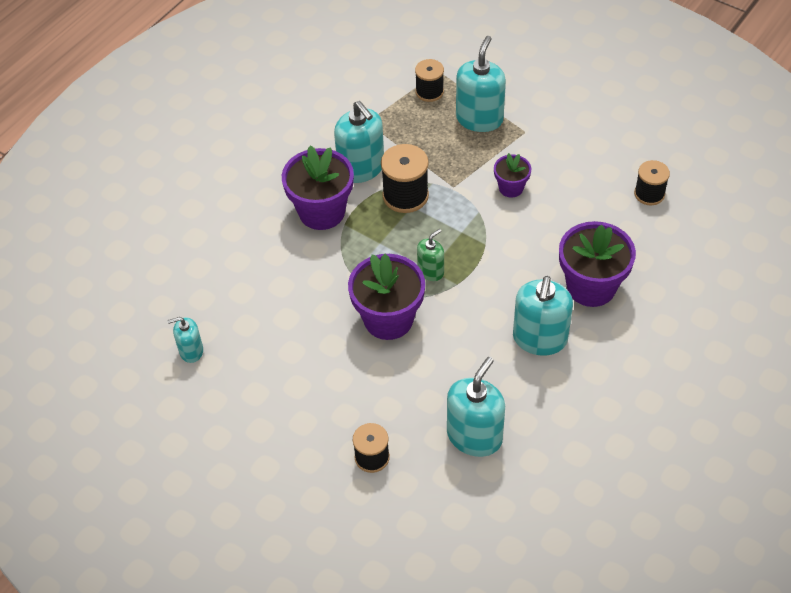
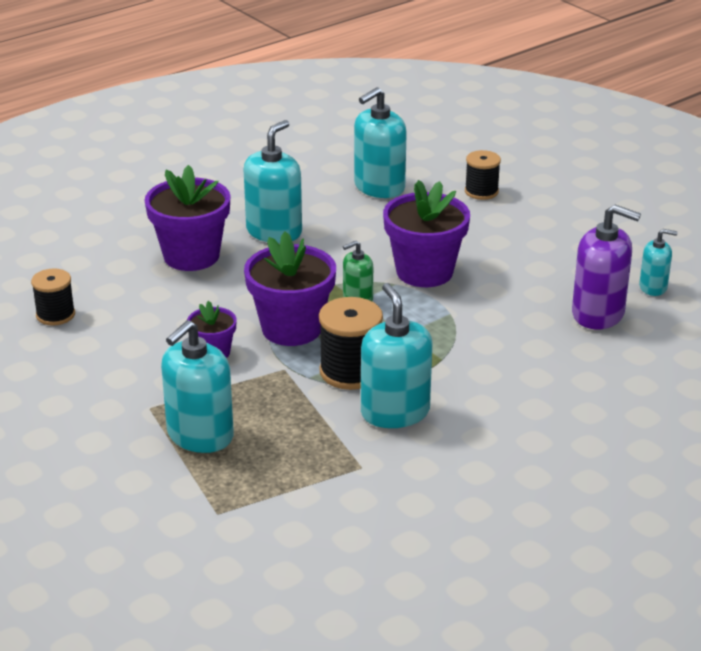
camera: 165 degrees left, 20 degrees down
(234, 305) = (598, 314): none -> purple soap dispenser
(322, 212) = (466, 377): purple flower pot -> purple flower pot (291, 329)
(429, 92) = (249, 486): black spool -> none

